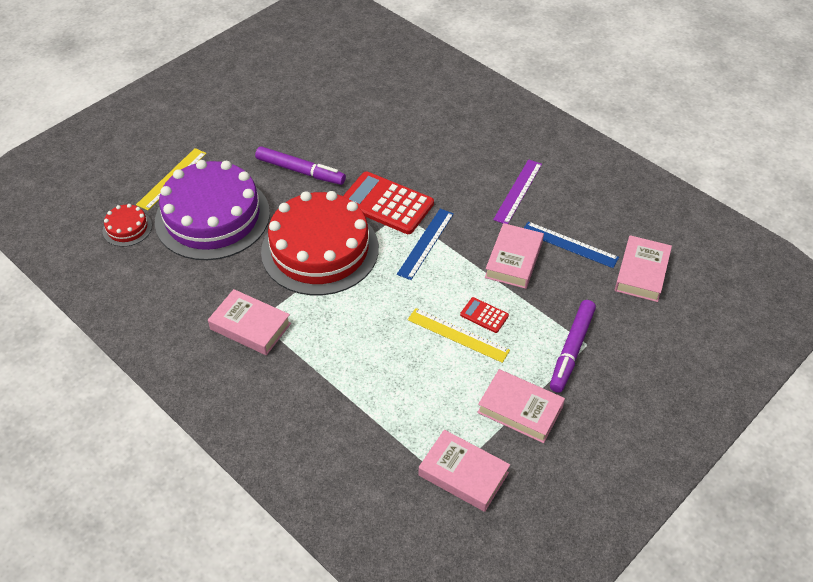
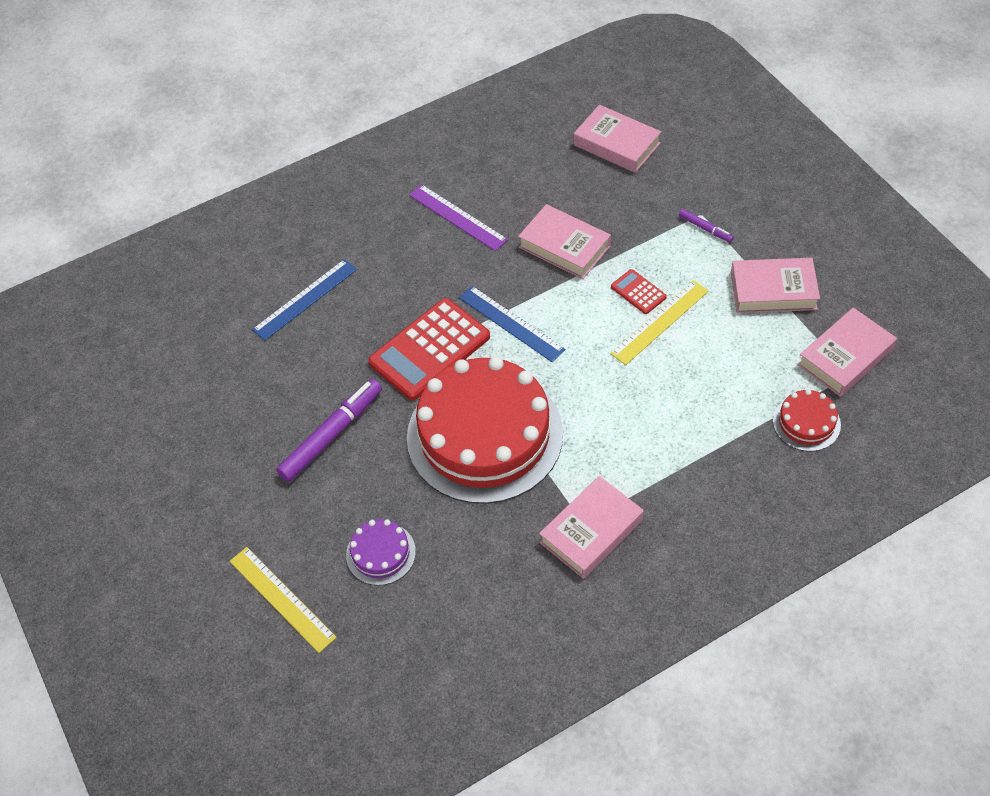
camera: 70 degrees left, 5 degrees up
(127, 228) = (363, 668): red cake -> red cake (806, 423)
(212, 217) = (381, 553): purple cake -> purple cake, size x0.42
(484, 315) = (638, 292): red calculator -> red calculator turned 90 degrees clockwise
(520, 409) = (773, 290): pink book -> pink book turned 45 degrees clockwise
(569, 245) = (557, 192): blue ruler -> blue ruler (305, 299)
(571, 350) = (705, 229): purple marker -> purple marker, size x0.49

